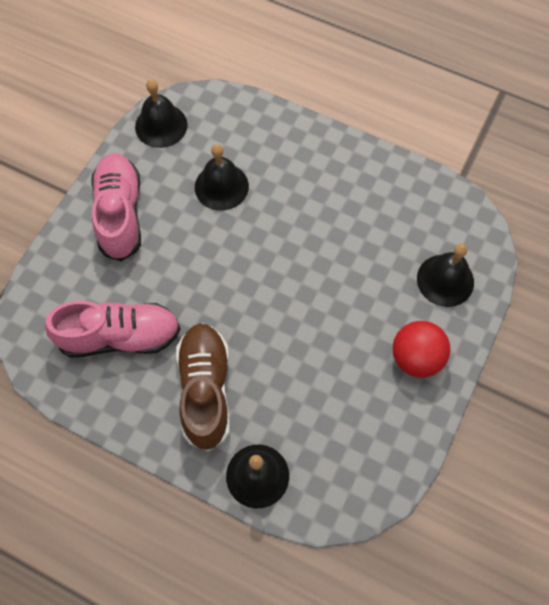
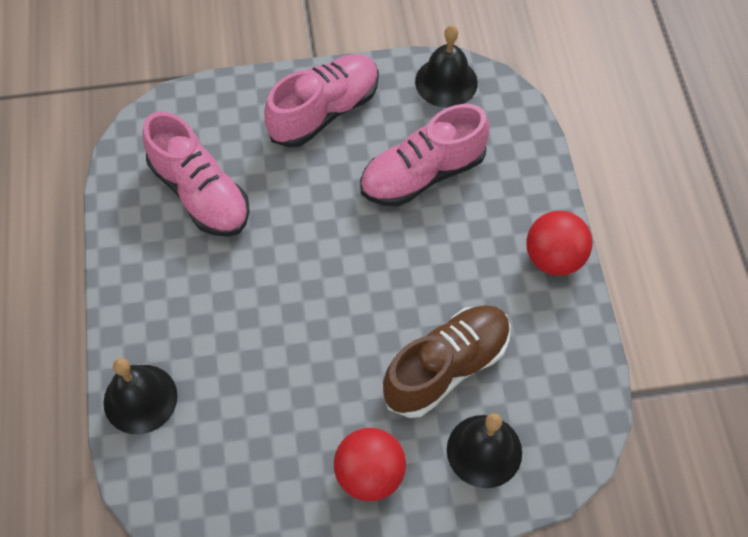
camera: 55 degrees right, 5 degrees down
(205, 389) = (197, 298): brown shoe -> brown shoe (446, 367)
(221, 186) = (422, 174): black bell -> pink shoe
(343, 153) = (554, 258): none -> red ball

